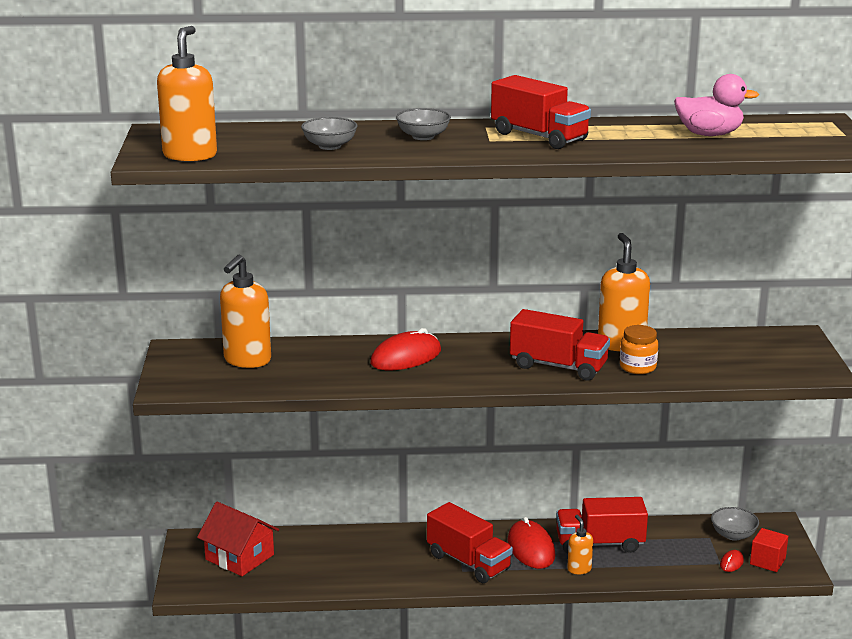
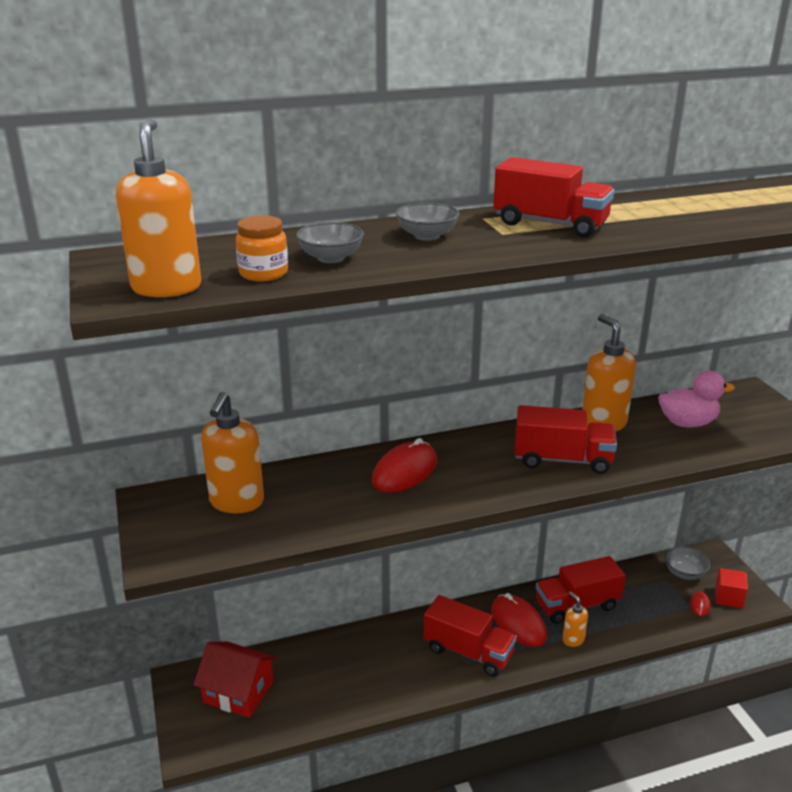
camera: 15 degrees left, 5 degrees up
(637, 367) = (637, 449): orange jar -> orange jar (263, 273)
(709, 134) = (714, 206): pink duck -> pink duck (687, 423)

